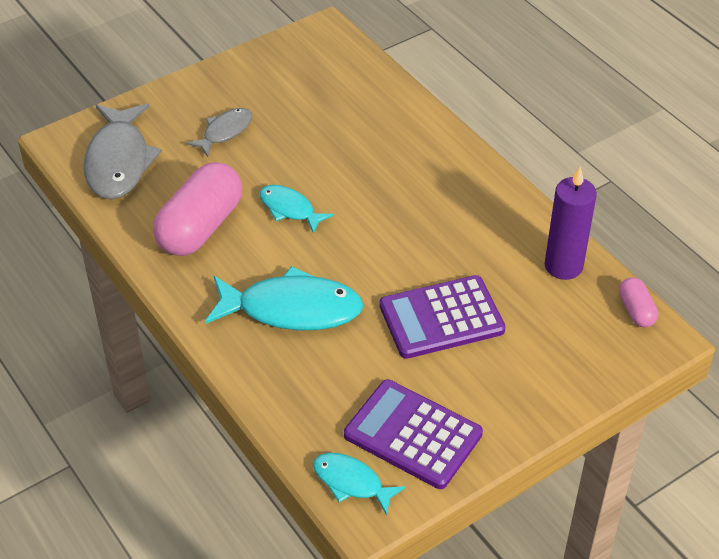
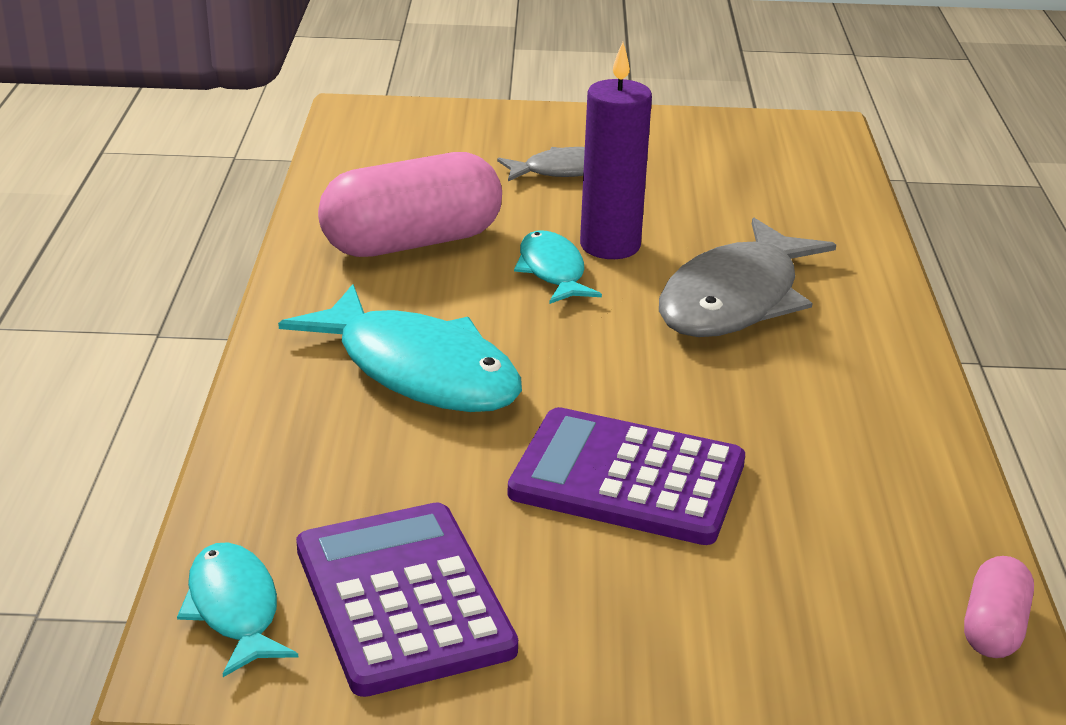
camera: 35 degrees right, 15 degrees down
(119, 161) = (397, 150): grey fish -> grey fish (735, 299)
(563, 266) = (914, 507): purple candle -> purple candle (610, 246)

